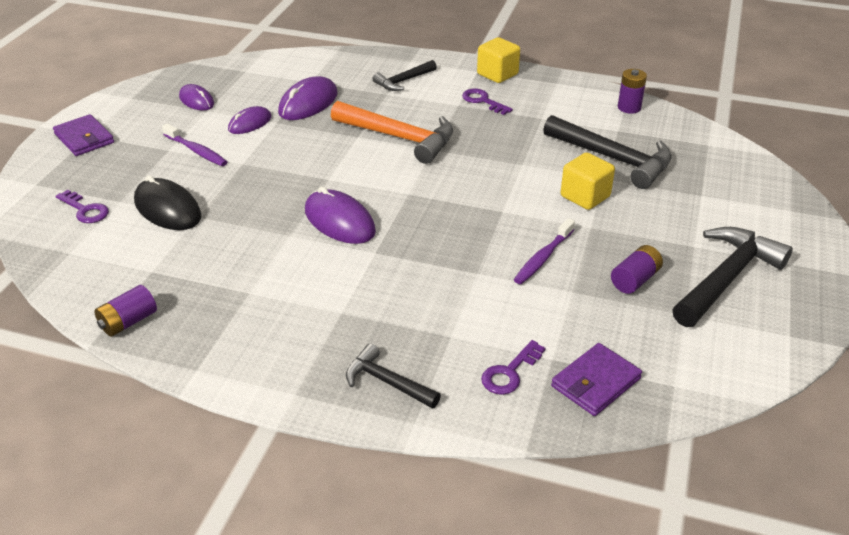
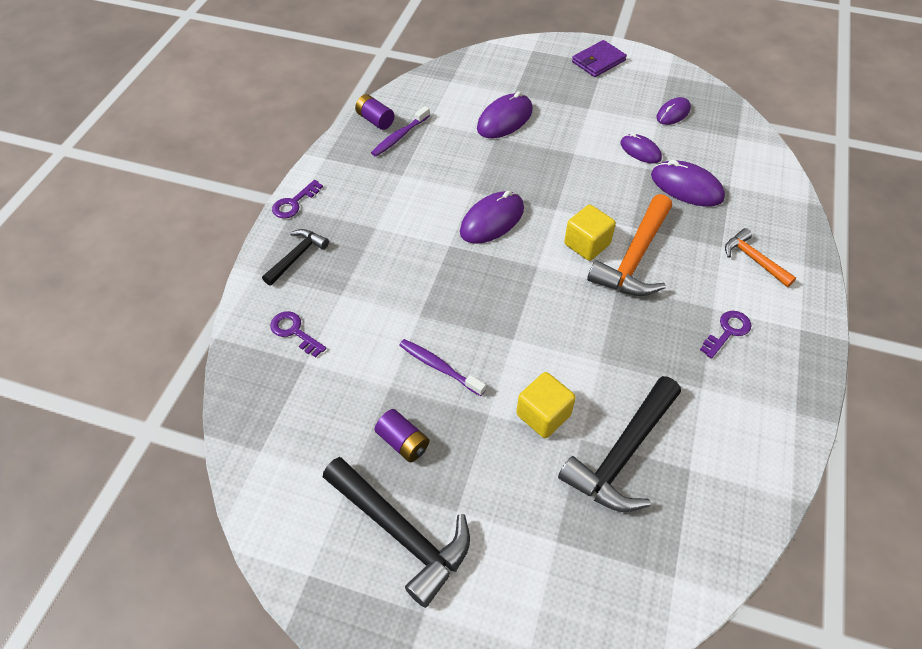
camera: 90 degrees right, 15 degrees up
(85, 210) = (501, 79): purple key -> purple key (294, 203)
(167, 209) = (504, 119): black mouse -> purple mouse
(196, 151) = (589, 124): purple toothbrush -> purple toothbrush (399, 137)
(403, 81) = (753, 259): black hammer -> orange hammer
(497, 74) = (798, 349): yellow cube -> yellow cube (587, 244)
(595, 382) = (273, 391): purple wallet -> none
(629, 107) = (751, 491): purple battery -> none

